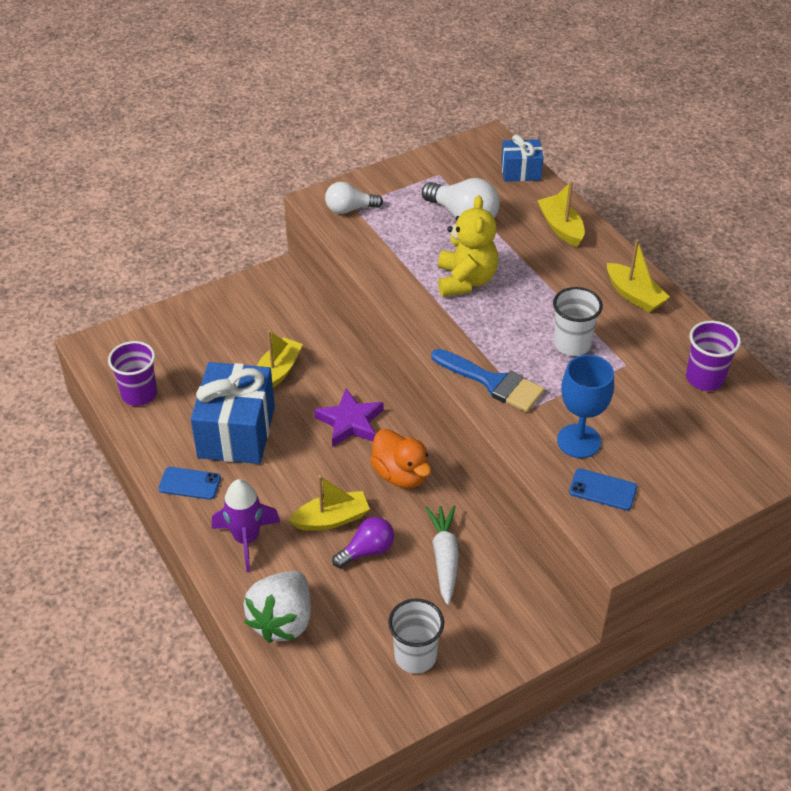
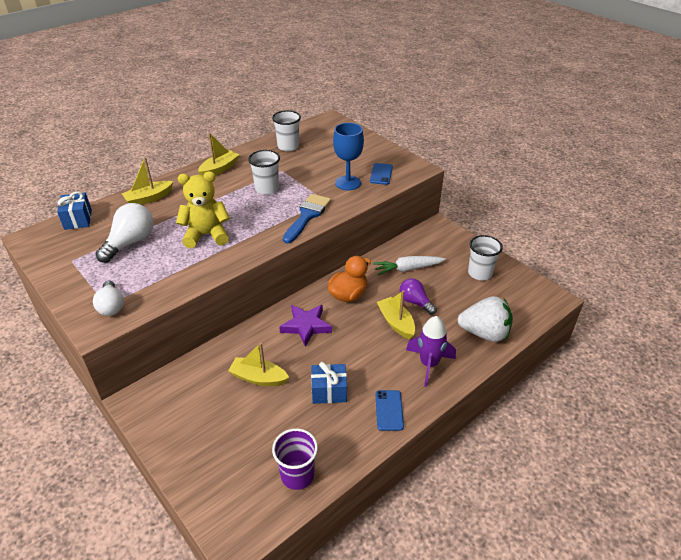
camera: 100 degrees left, 5 degrees down
(236, 432) = (329, 391): blue gift -> blue gift, size x0.54
(704, 378) = (288, 146): purple cup -> white cup

